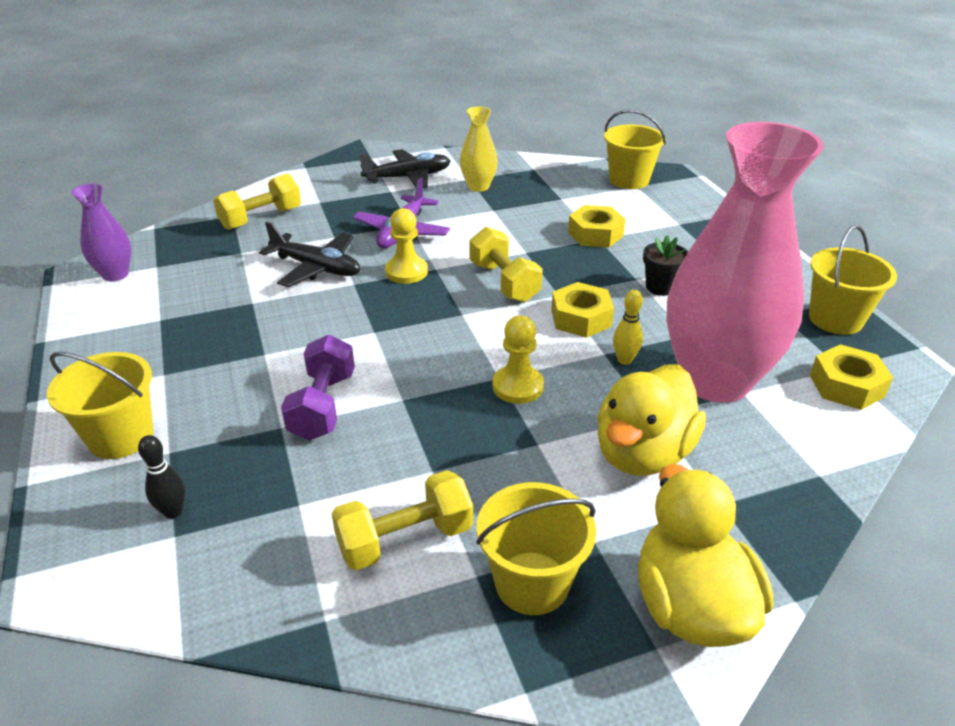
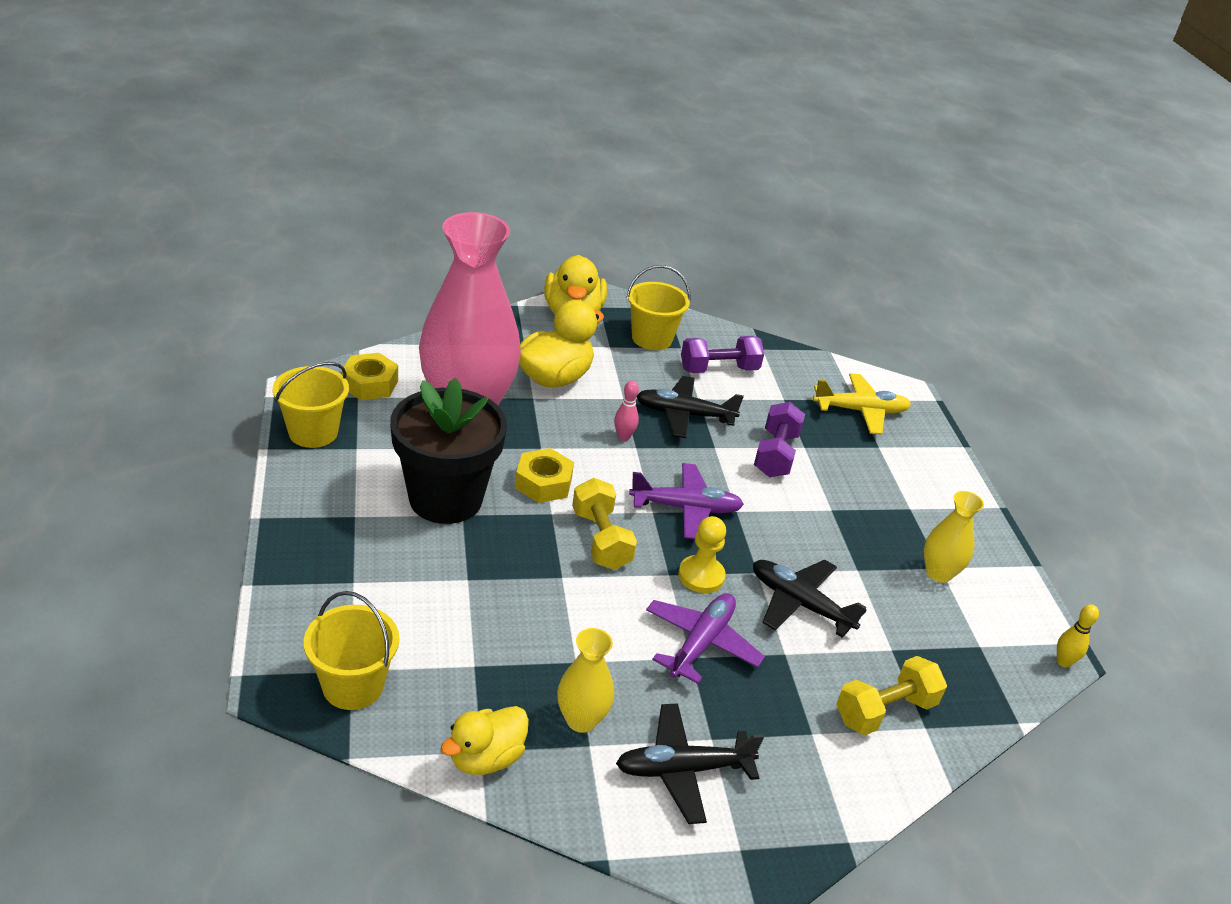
camera: 175 degrees left, 0 degrees up
(115, 274) = (1018, 641): purple vase -> none
(121, 437) = (918, 464): yellow bucket -> none
(165, 314) = (938, 573): none -> yellow vase
(173, 512) = (860, 411): black bowling pin -> yellow plane
(405, 539) = (719, 369): yellow dumbbell -> purple dumbbell
(428, 323) = (686, 508): none -> purple plane
(449, 437) = (684, 415): none -> black plane
(518, 386) = (623, 437): yellow pawn -> pink bowling pin
(529, 166) = (486, 758): none -> yellow duck
(595, 234) = (467, 586): yellow nut -> none
(624, 360) = (527, 438): yellow bowling pin -> yellow bowling pin (1063, 662)
(660, 287) = (445, 499): black flower pot -> black flower pot, size x2.41

